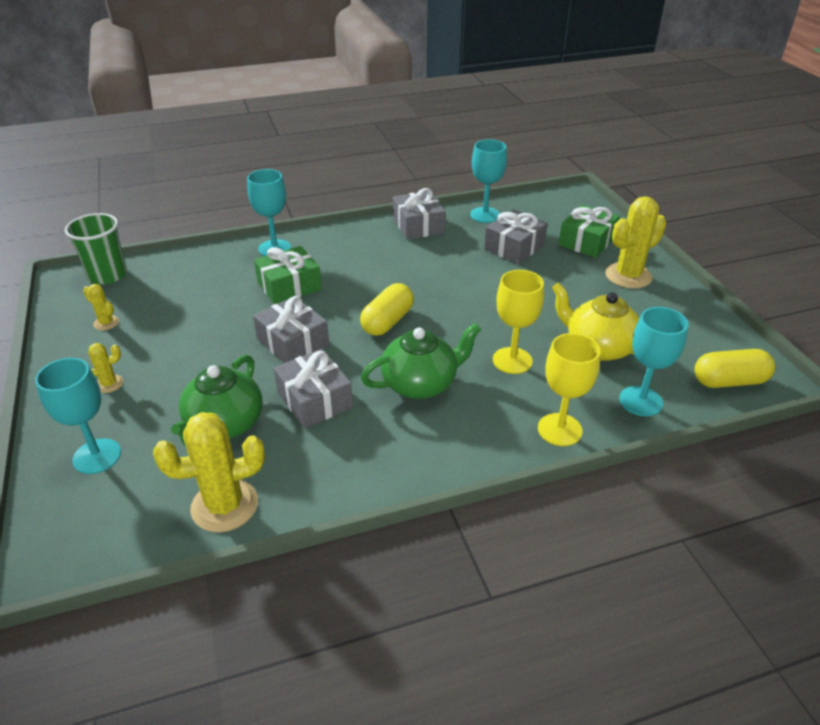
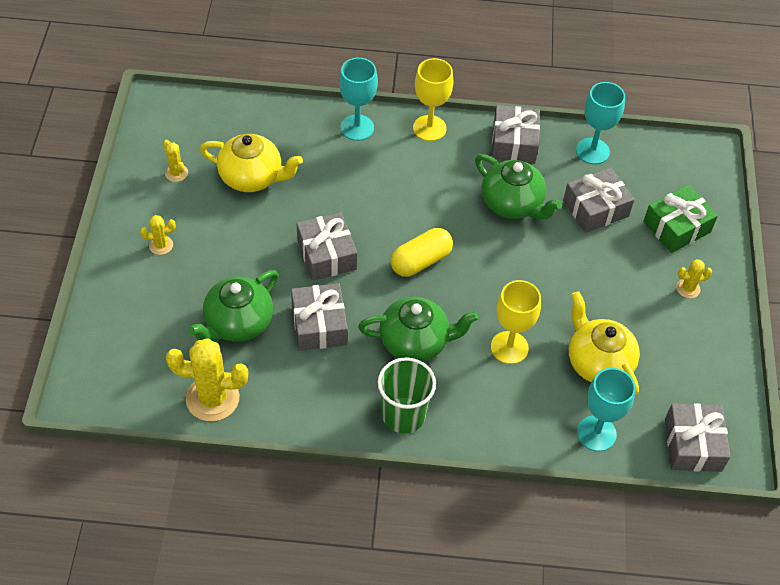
camera: 20 degrees right, 15 degrees up
(97, 456) = (133, 316): turquoise goblet -> none
(107, 275) = (193, 111): green cup -> green cup (403, 415)
(189, 306) = (252, 177): none -> yellow teapot
(289, 286) = (351, 184): green gift -> none
(444, 262) = (513, 204): none -> green teapot
(559, 429) = (507, 433): yellow goblet -> yellow goblet (429, 128)
(628, 276) = (688, 288): yellow cactus -> yellow cactus, size x0.49
(729, 381) = (693, 445): yellow capsule -> grey gift

